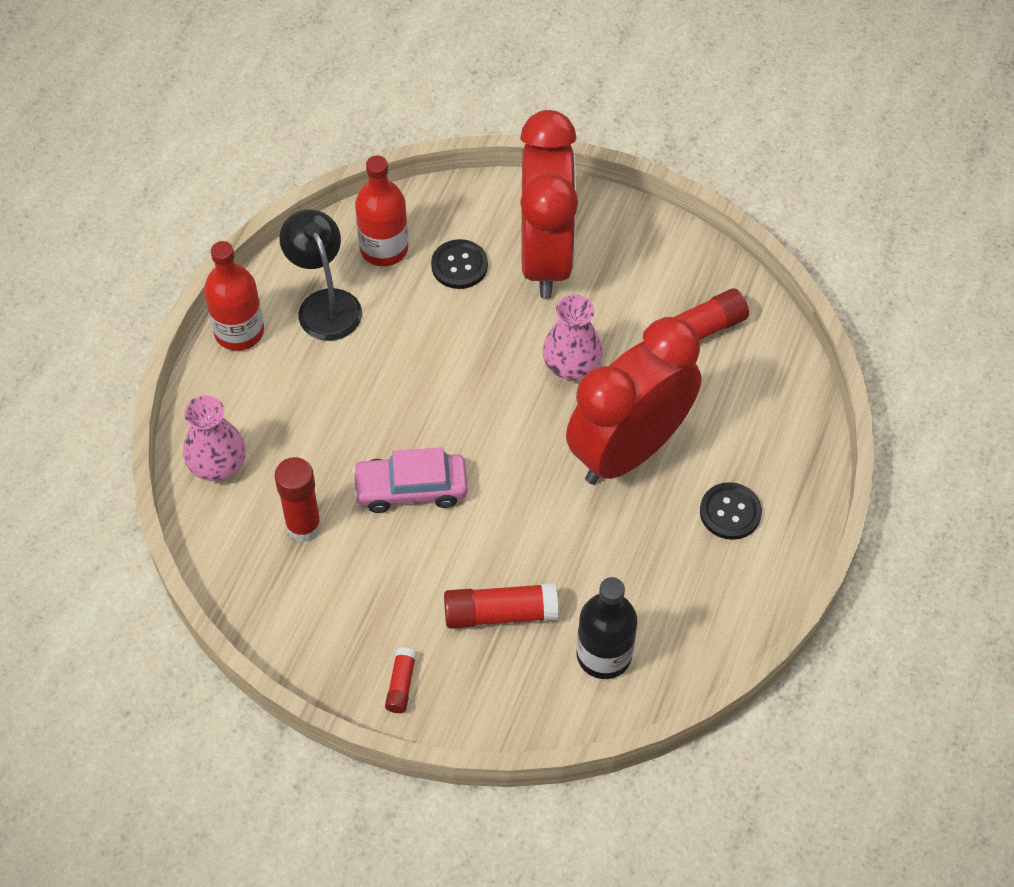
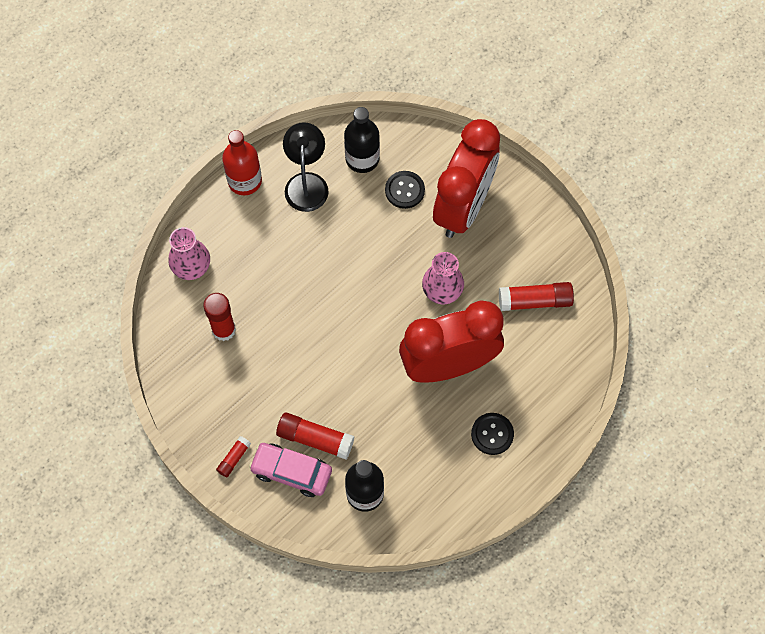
camera: 25 degrees right, 10 degrees up
(384, 249) = (362, 159): red bottle -> black bottle
(411, 489) = (300, 333): pink car -> pink car (291, 472)

